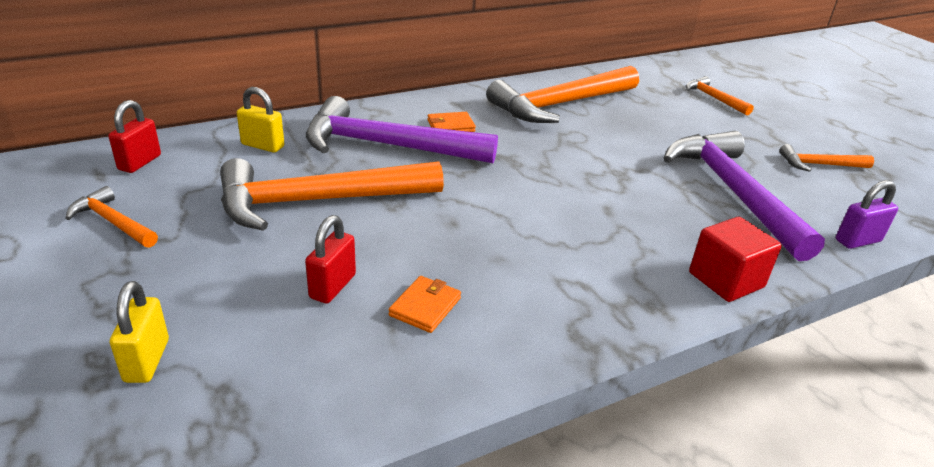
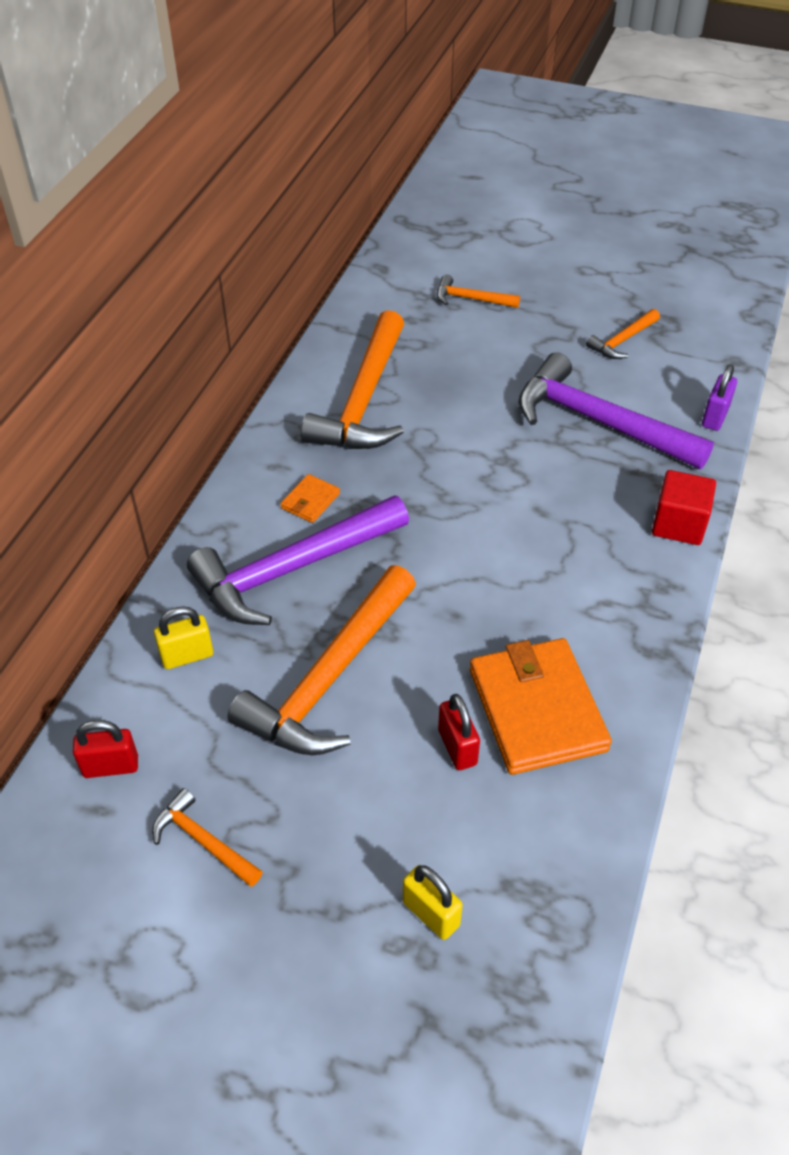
camera: 40 degrees left, 15 degrees up
(113, 222) = (203, 841): orange hammer -> orange hammer turned 45 degrees clockwise
(140, 162) = (111, 766): red padlock -> red padlock turned 75 degrees counterclockwise
(425, 307) = (537, 709): orange wallet -> orange wallet, size x2.27

